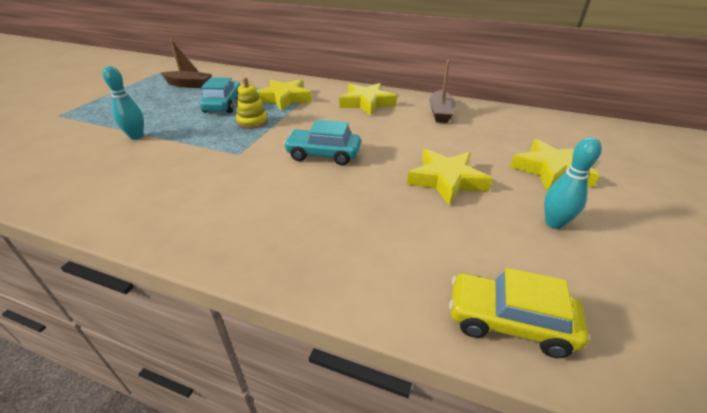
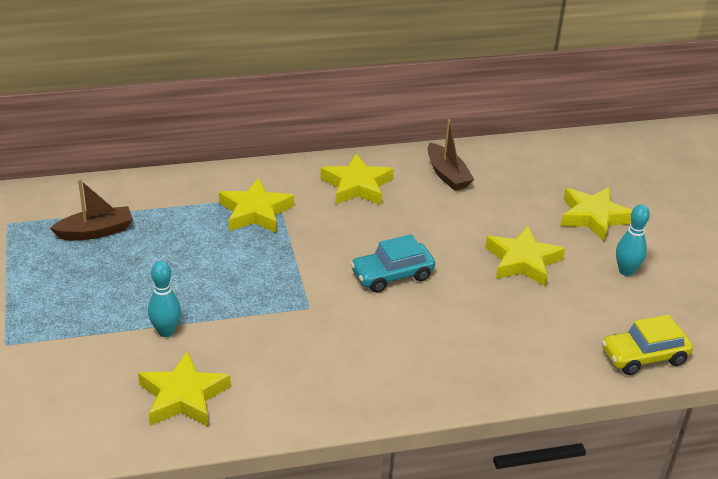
camera: 35 degrees left, 0 degrees up
(77, 174) = (183, 396): none -> yellow star
(224, 105) = (195, 248): turquoise car -> none
(252, 122) = (266, 261): yellow stacking toy -> none

